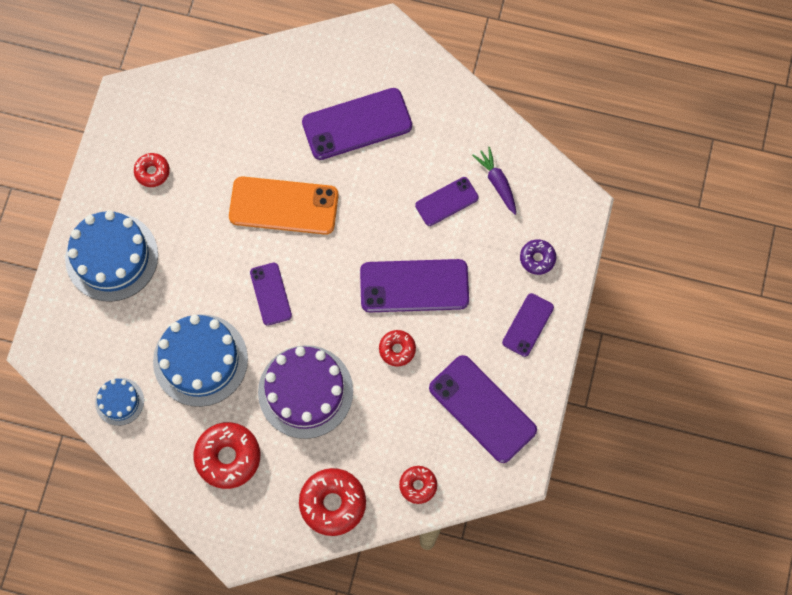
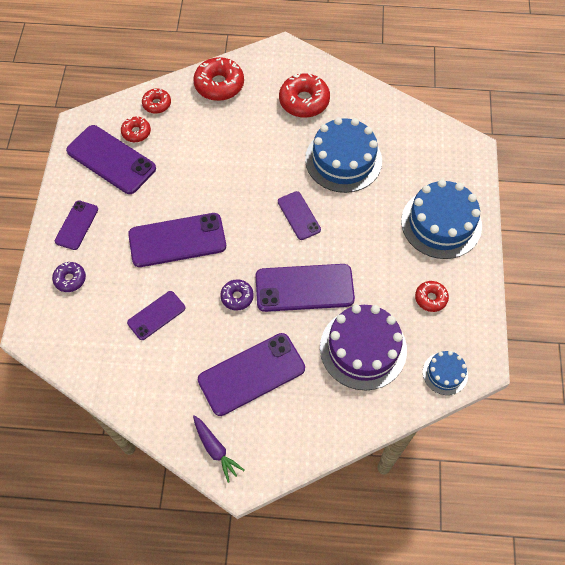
camera: 170 degrees right, 10 degrees down
(119, 401) = (397, 124): blue cake -> blue cake (445, 373)
(283, 206) = (304, 288): orange phone -> purple phone
(305, 391) = (254, 151): purple cake -> purple cake (363, 348)
(358, 208) = (237, 297): none -> purple donut
(397, 349) = (185, 191): red donut -> red donut (136, 132)
(497, 182) = (110, 340): purple carrot -> purple carrot (215, 449)

